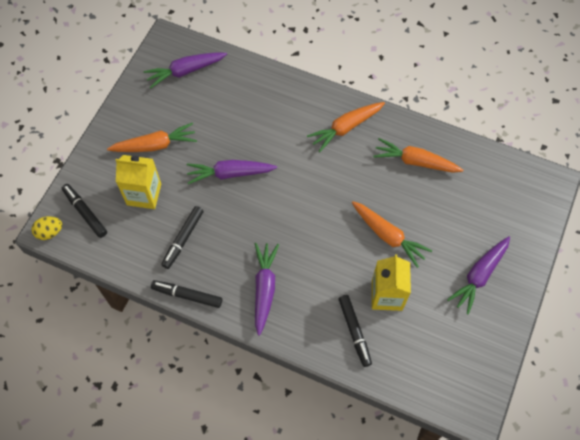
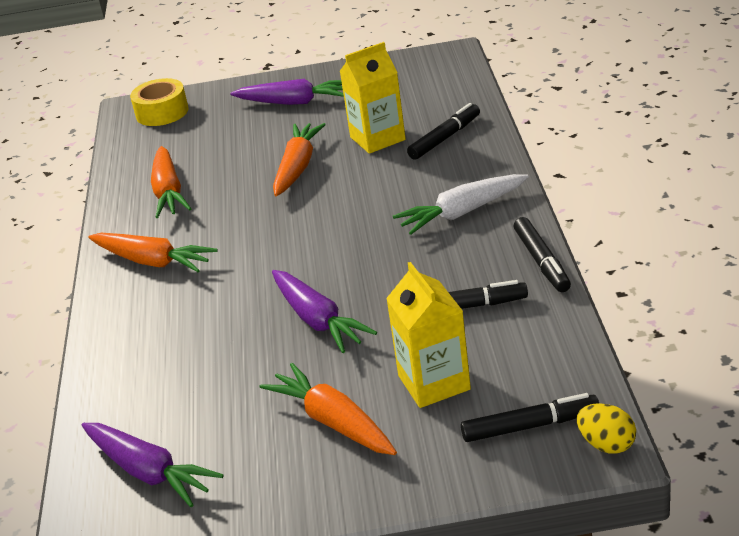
camera: 115 degrees left, 30 degrees down
(85, 212) = (530, 426): black marker -> black marker turned 120 degrees counterclockwise
(264, 288) = (462, 212): purple carrot -> white carrot
(528, 197) = (162, 112): none -> yellow tape

